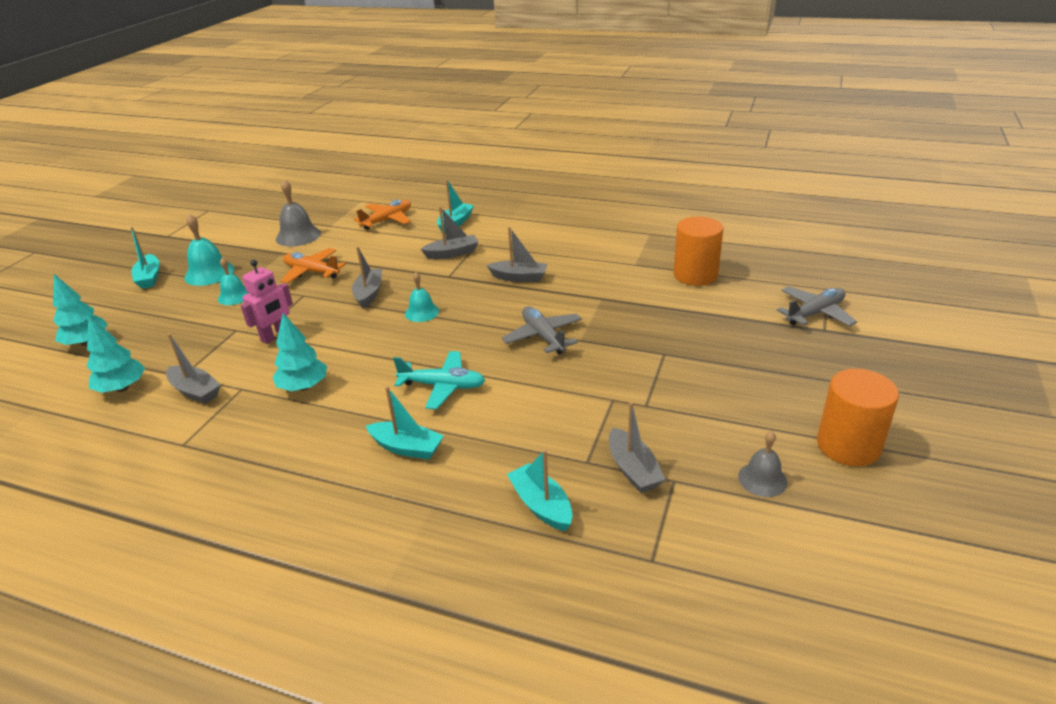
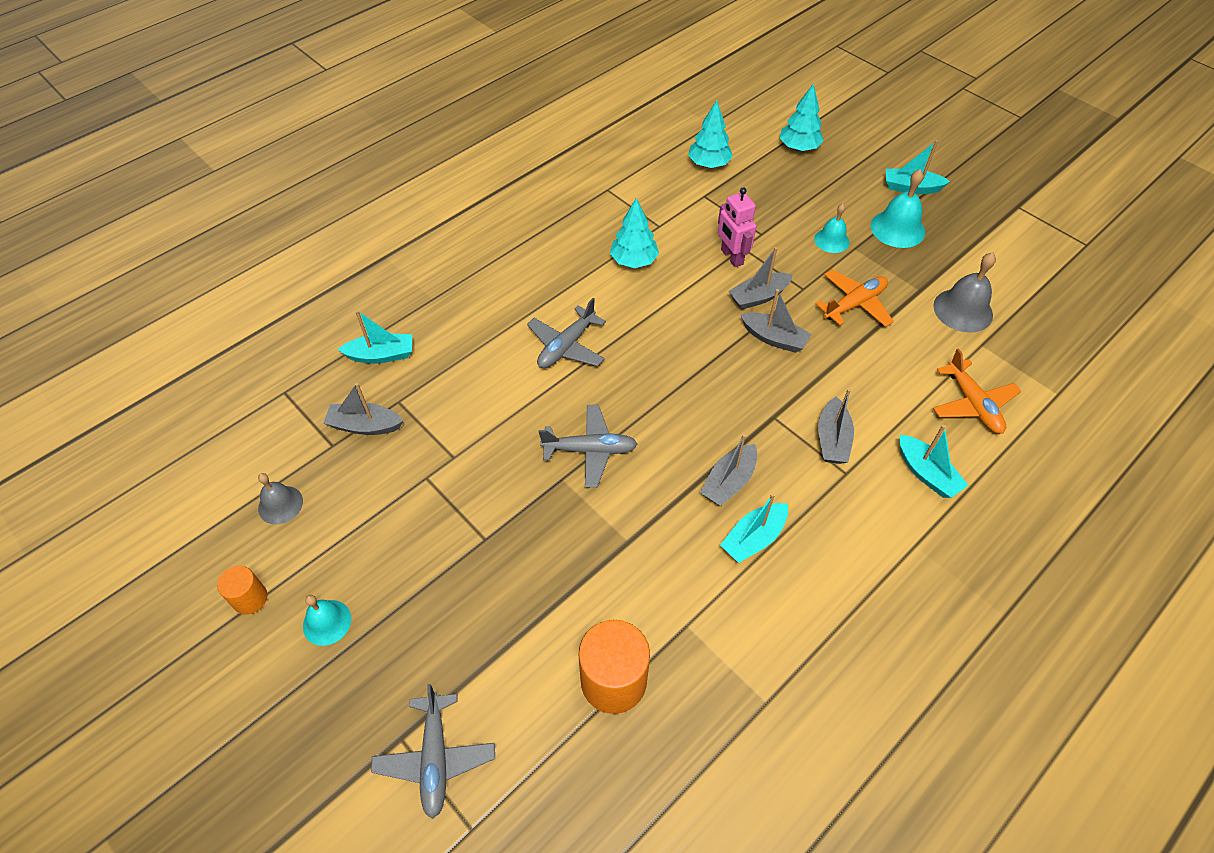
camera: 115 degrees right, 20 degrees up
(195, 391) = (674, 201): grey boat -> grey boat (758, 297)
(407, 448) = (505, 302): turquoise boat -> turquoise boat (753, 538)
(422, 312) = (706, 369): turquoise bell -> turquoise bell (327, 622)
(442, 386) = (566, 346): turquoise plane -> grey plane
(848, 446) = (250, 598): orange cylinder -> orange cylinder, size x0.55

